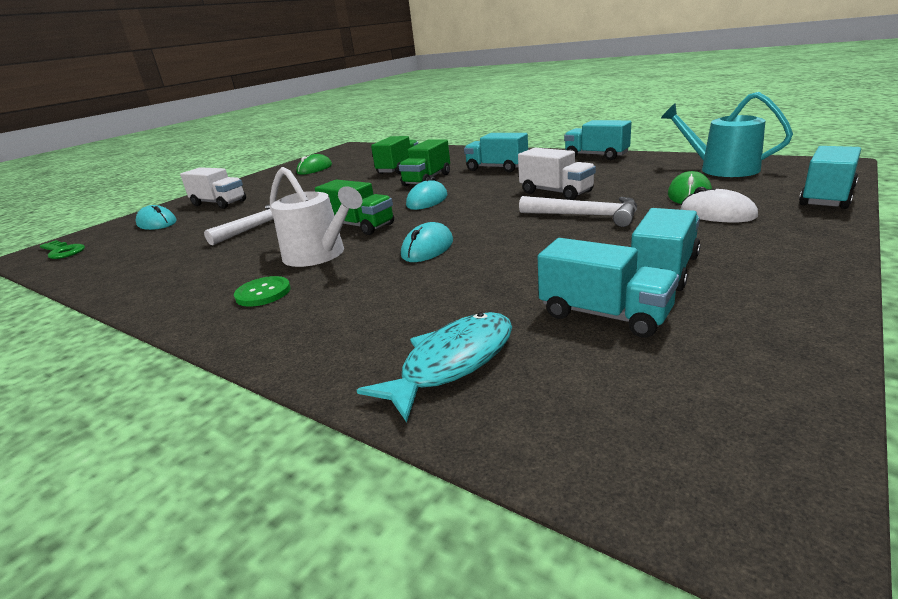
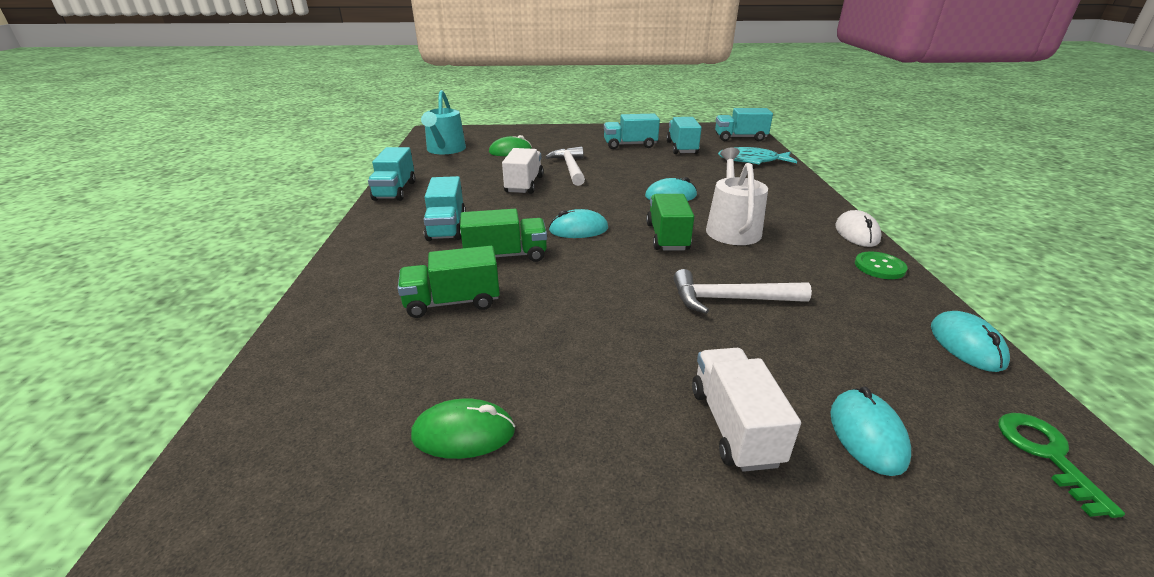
camera: 130 degrees left, 5 degrees up
(84, 274) = (966, 345): none -> turquoise mouse
(263, 293) = (795, 221): green button -> green button (879, 267)
(717, 214) = (543, 144): white mouse -> white mouse (857, 233)
(826, 197) = (503, 129): turquoise truck -> turquoise truck (740, 138)

